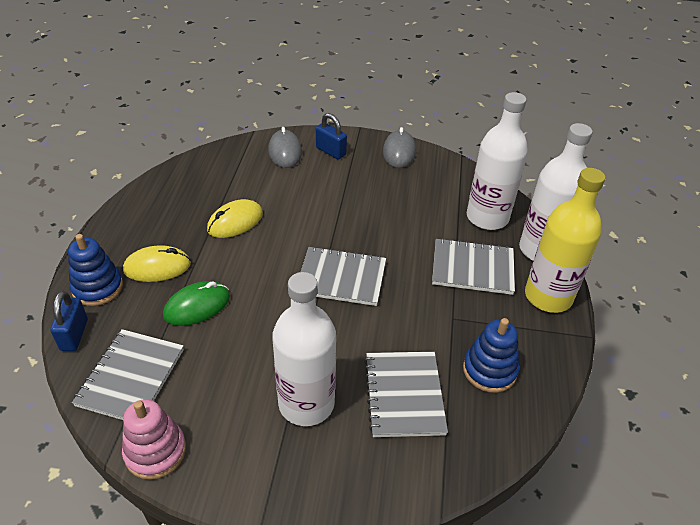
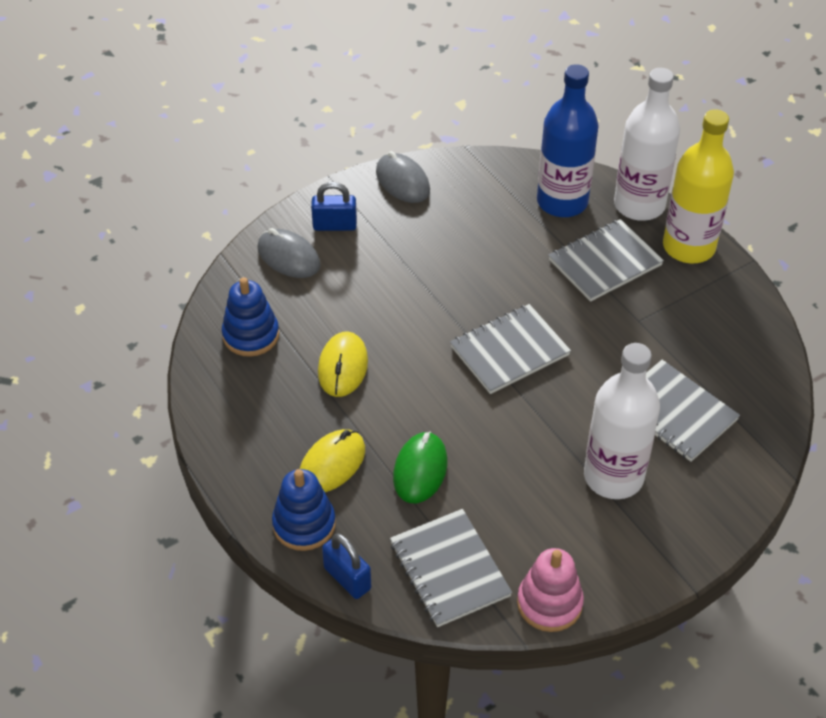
camera: 40 degrees left, 5 degrees up
(487, 217) = (562, 202): white bottle -> blue bottle
(489, 370) = (712, 344): blue stacking toy -> blue stacking toy (251, 335)

